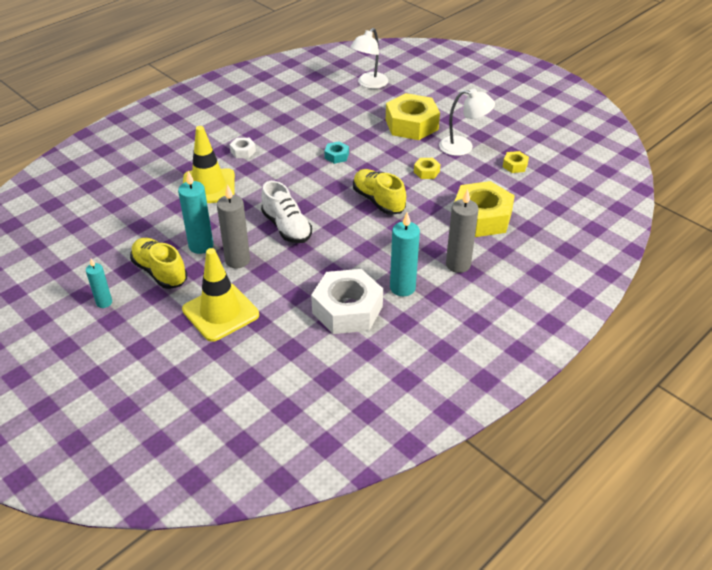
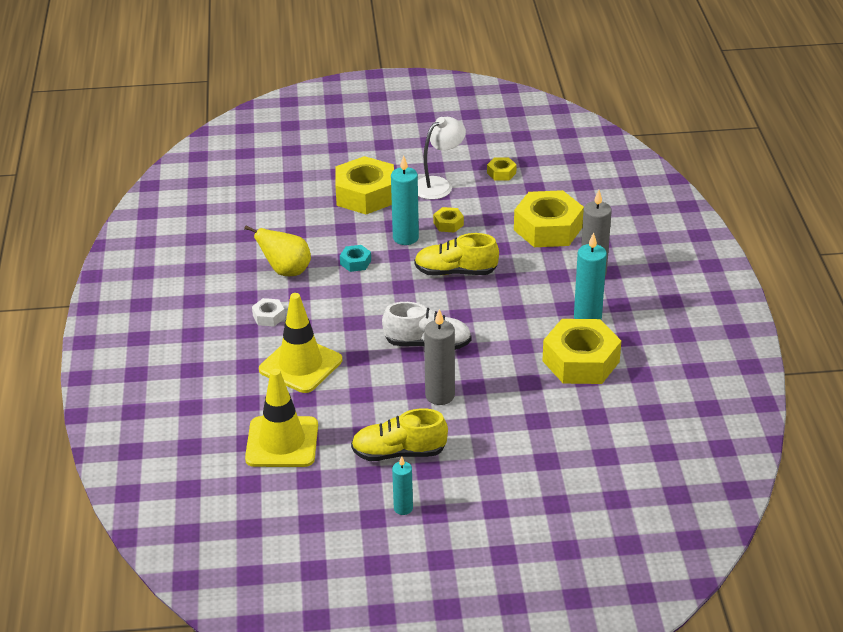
camera: 50 degrees left, 5 degrees down
(201, 246) = (390, 409): turquoise candle -> turquoise candle (405, 238)
(220, 312) = (502, 437): yellow traffic cone -> yellow traffic cone (282, 442)
(295, 135) = (286, 271): none -> yellow pear
(347, 309) = (581, 361): white nut -> yellow nut
(369, 84) = (262, 184): white lamp -> none

